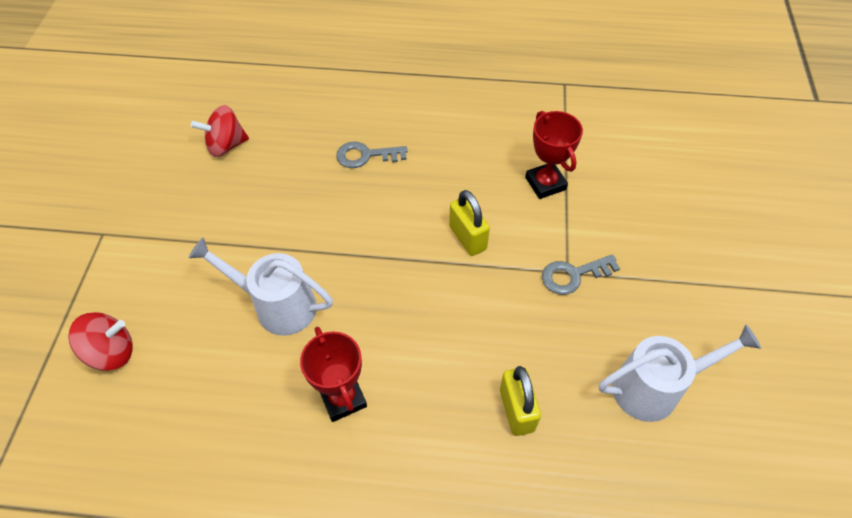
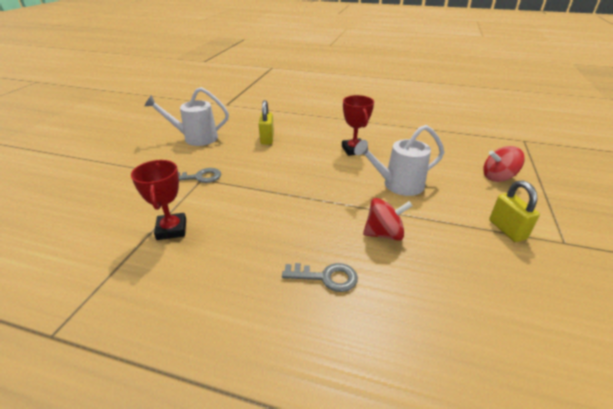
camera: 170 degrees left, 20 degrees down
(226, 145) = (488, 313): red spinning top -> red spinning top (384, 234)
(276, 305) = (397, 185): white watering can -> white watering can turned 135 degrees clockwise
(467, 238) = (256, 203): yellow padlock -> yellow padlock (507, 230)

